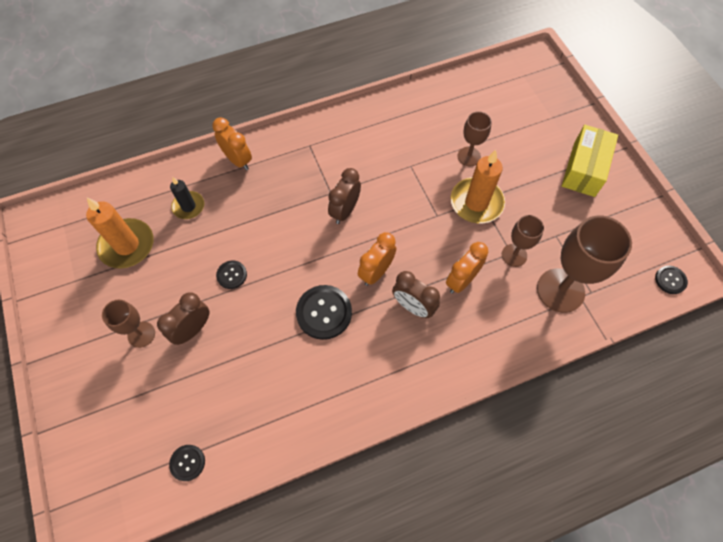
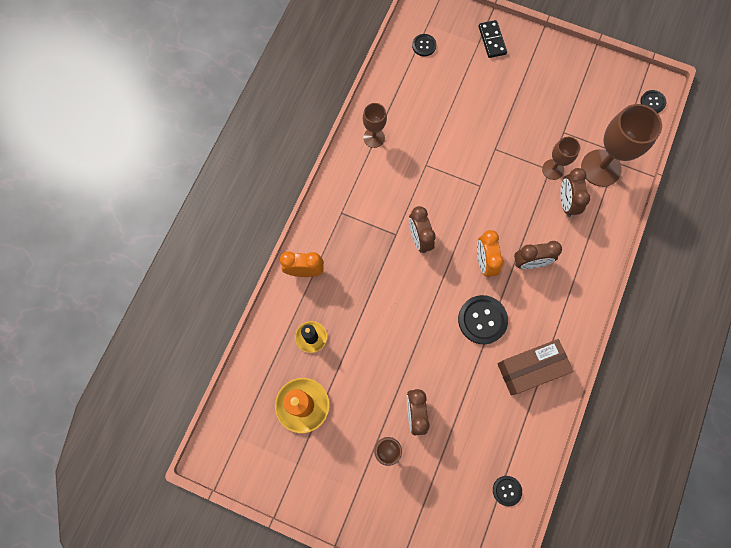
camera: 45 degrees left, 10 degrees up
(232, 275) = (397, 354): black button -> black button (424, 45)
(318, 388) = (530, 369): none -> brown box
(461, 280) = (540, 217): orange clock -> none
(469, 156) = (456, 123): brown goblet -> brown goblet (374, 138)
(476, 202) = (494, 153): orange candle -> none
(498, 289) = (566, 202): none -> brown clock
(566, 123) = (492, 40): none -> black domino
(584, 169) = (535, 66): yellow box -> none

